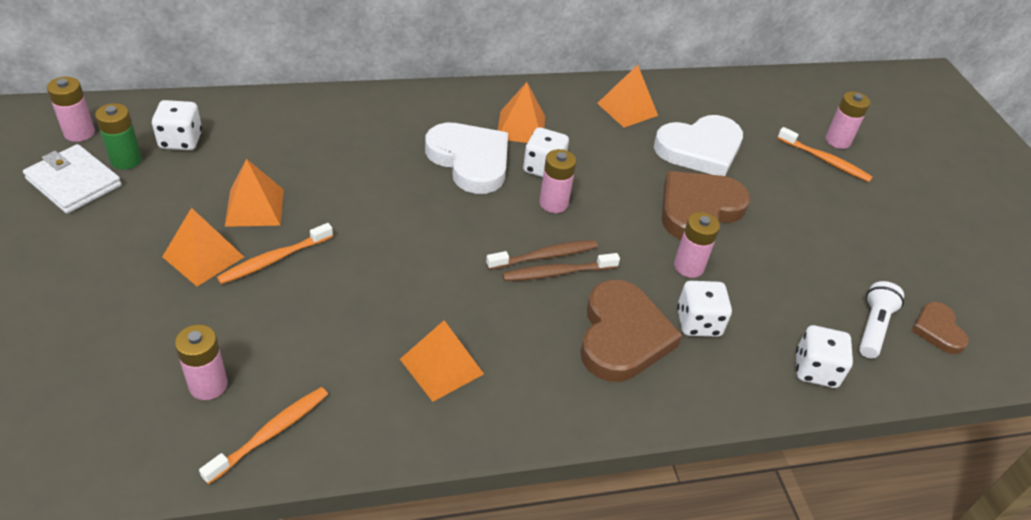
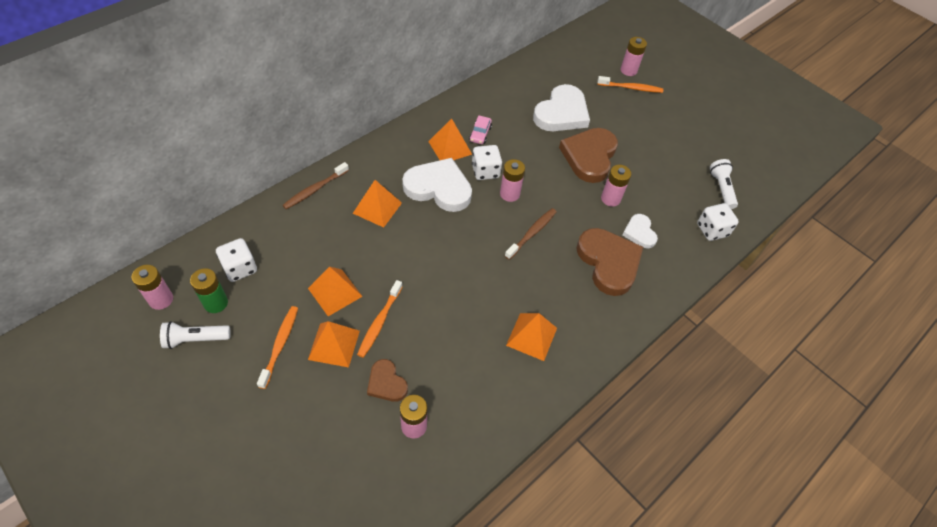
camera: 30 degrees left, 10 degrees up
(74, 182) = (195, 339): white wallet -> white flashlight
(270, 433) = (474, 433): orange toothbrush -> orange toothbrush (280, 345)
(557, 273) = (546, 241): brown toothbrush -> brown toothbrush (315, 189)
(571, 129) = (480, 134): none -> pink car
(627, 109) = (501, 103): orange pyramid -> orange pyramid (377, 208)
(698, 323) = (639, 233): white dice -> white heart
(937, 330) = (750, 174): brown heart -> brown heart (386, 383)

